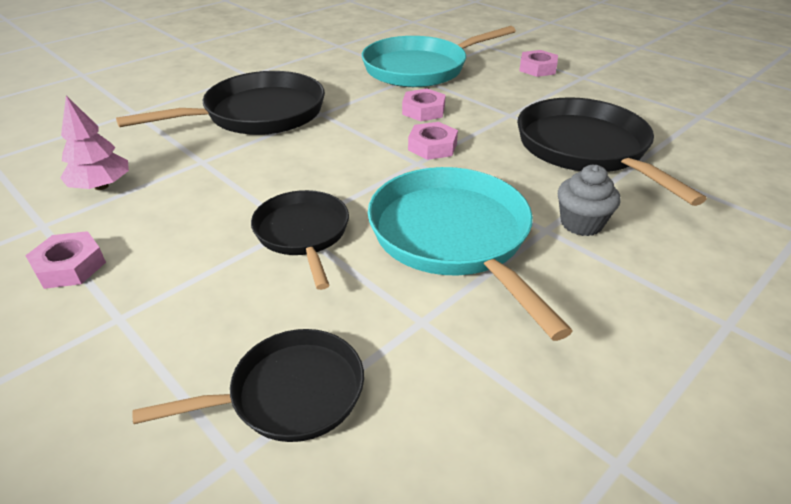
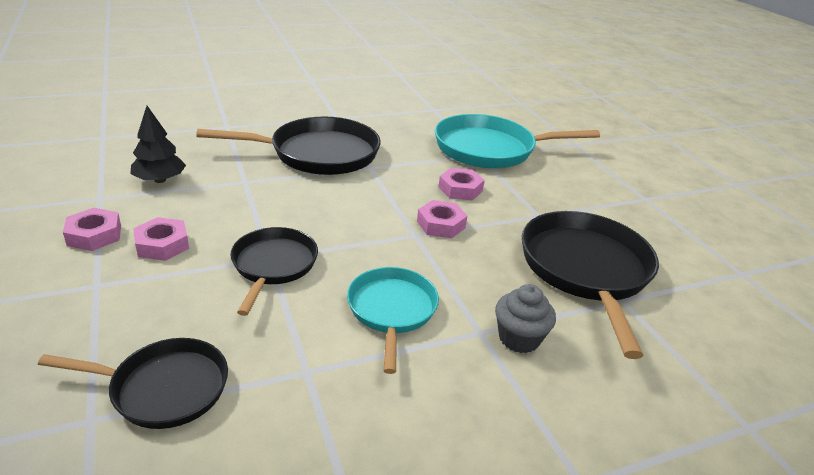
camera: 20 degrees right, 5 degrees down
(101, 186) = (160, 180): pink tree -> black tree
(453, 237) = (392, 310): turquoise pan -> turquoise pan, size x0.60
(537, 68) = (605, 178): pink nut -> pink nut (162, 245)

